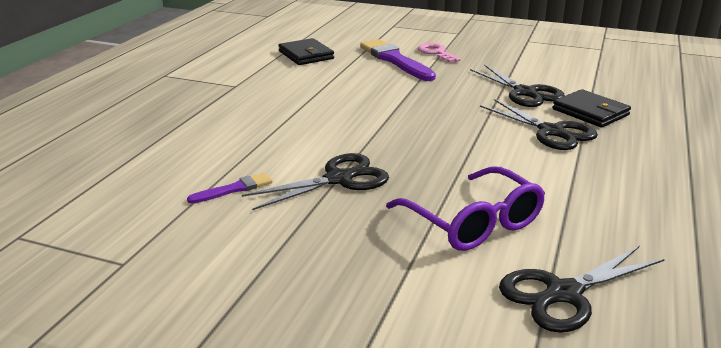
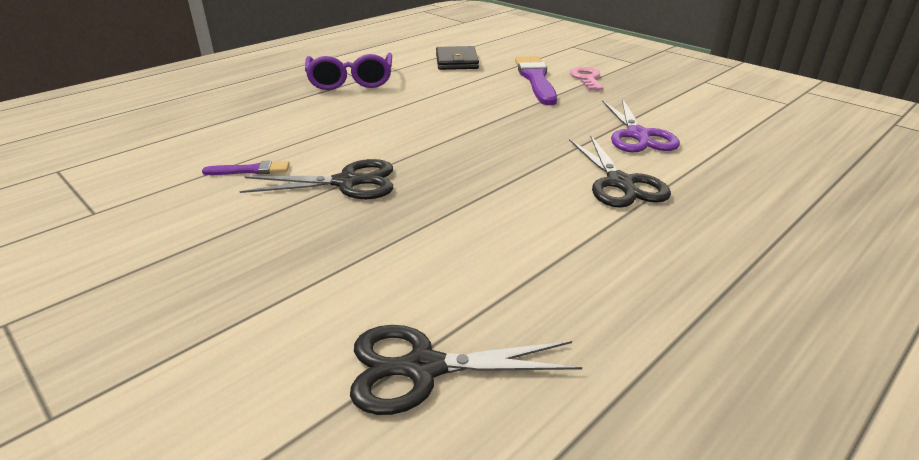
camera: 25 degrees right, 5 degrees up
(473, 223) = (421, 260): purple glasses -> purple glasses (351, 81)
(525, 93) = (637, 135): black scissors -> purple scissors
(590, 112) = (692, 171): black wallet -> none

